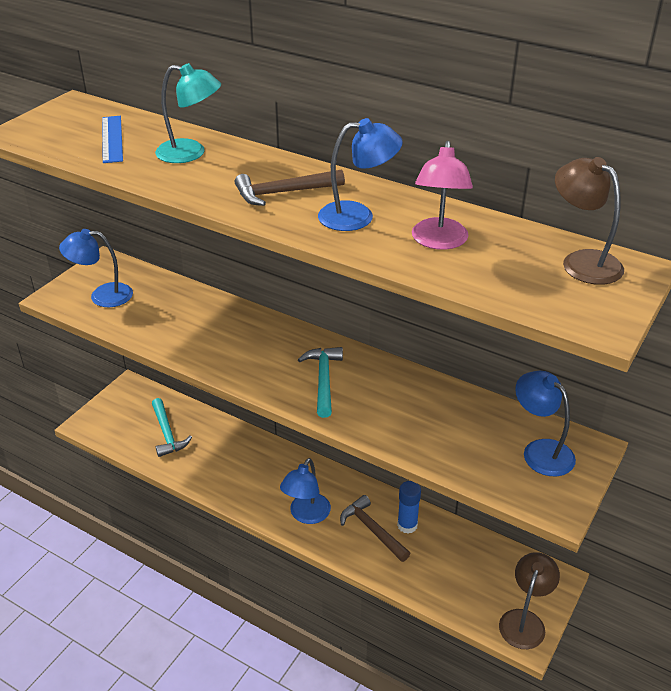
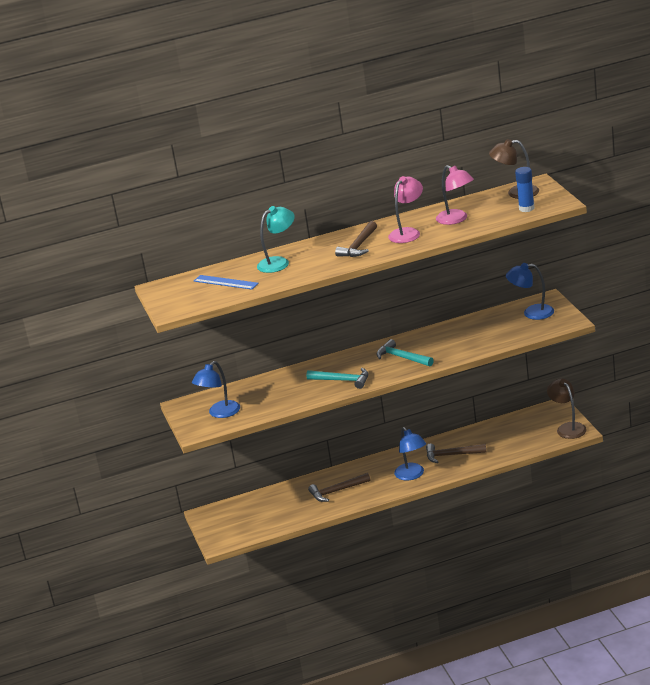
camera: 45 degrees left, 10 degrees down
(167, 433) = (274, 509): turquoise hammer -> turquoise hammer (342, 380)
(232, 465) = (337, 491): none -> brown hammer
(357, 216) = (408, 233): blue lamp -> pink lamp
(407, 525) = (463, 442): blue glue stick -> blue glue stick (526, 208)

